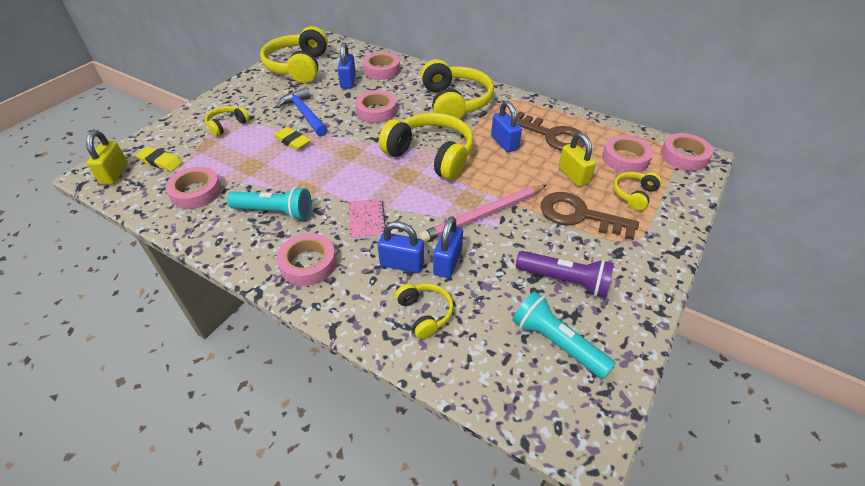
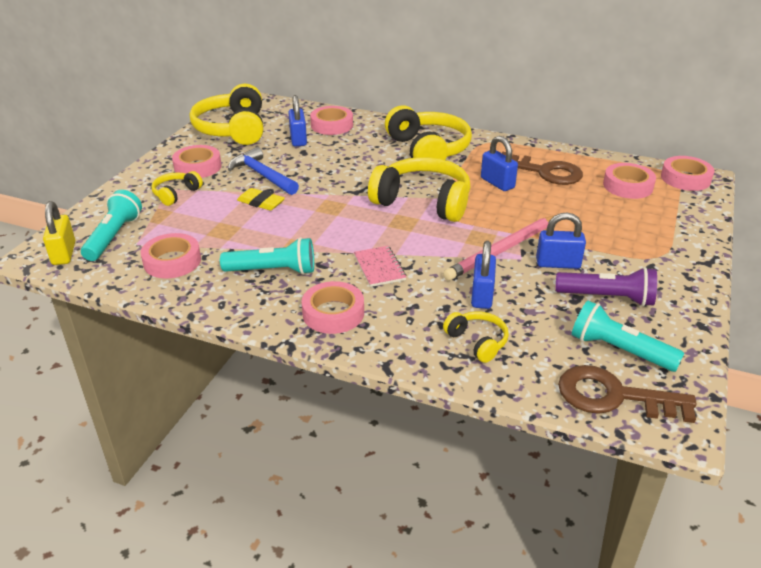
camera: 10 degrees left, 10 degrees down
(160, 161) = (114, 236): yellow eraser -> turquoise flashlight
(376, 111) = (344, 165): pink tape -> pink tape (198, 167)
(402, 264) = (434, 302): blue padlock -> blue padlock (558, 263)
(573, 176) = (581, 206): yellow padlock -> none
(579, 215) = (600, 240): brown key -> brown key (614, 396)
(634, 195) = (648, 217): yellow headphones -> none

